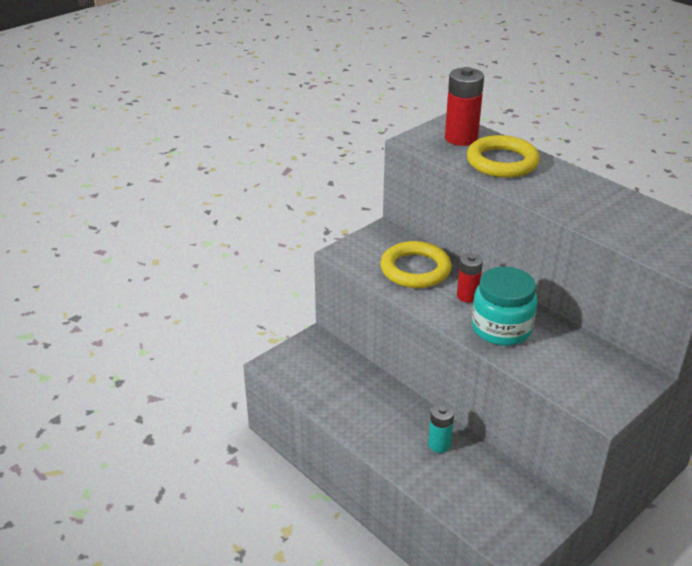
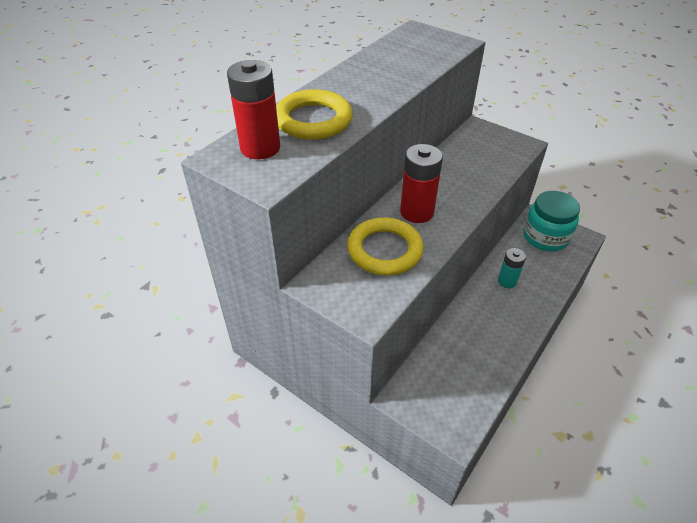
camera: 100 degrees left, 10 degrees up
(467, 296) = (417, 212): red battery -> red battery, size x1.62
(501, 328) = (455, 191): turquoise jar -> turquoise jar (545, 237)

